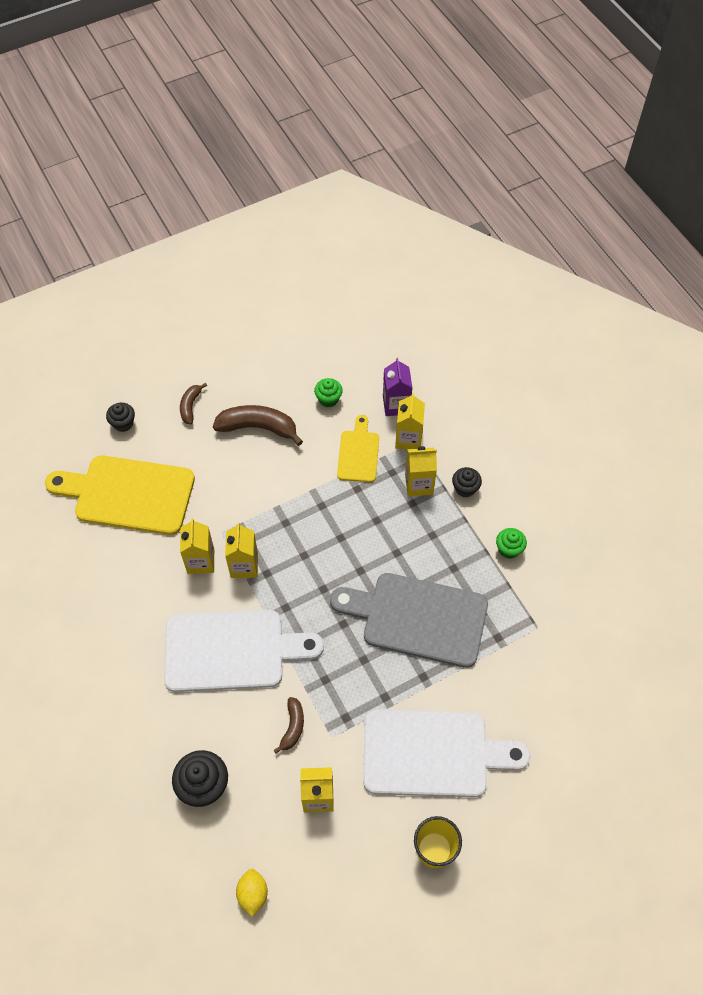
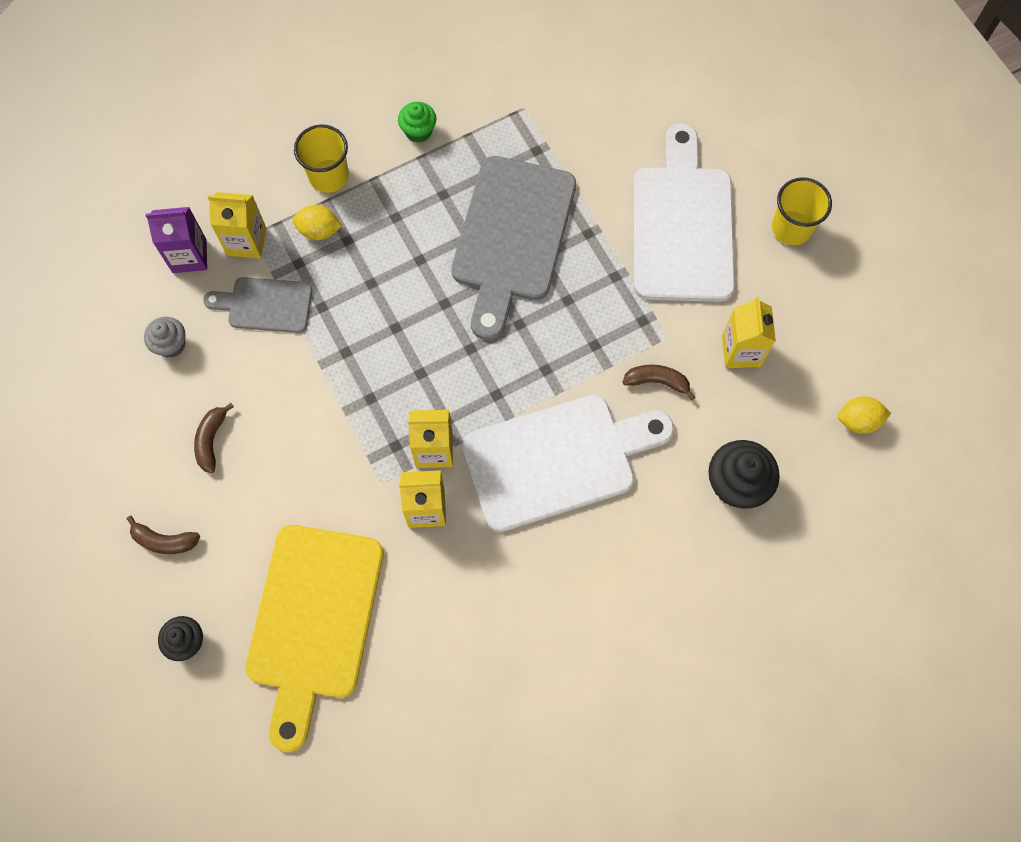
camera: 90 degrees left, 10 degrees up
(232, 650) = (557, 460): white cutting board -> white cutting board turned 75 degrees clockwise
(258, 428) = (211, 440): brown banana -> brown banana, size x0.56
(328, 399) = (171, 345): green cupcake -> grey cupcake
(358, 453) = (265, 305): yellow cutting board -> grey cutting board
(419, 484) = (319, 230): yellow carton -> yellow lemon
(465, 488) = (328, 176): black cupcake -> yellow cup

